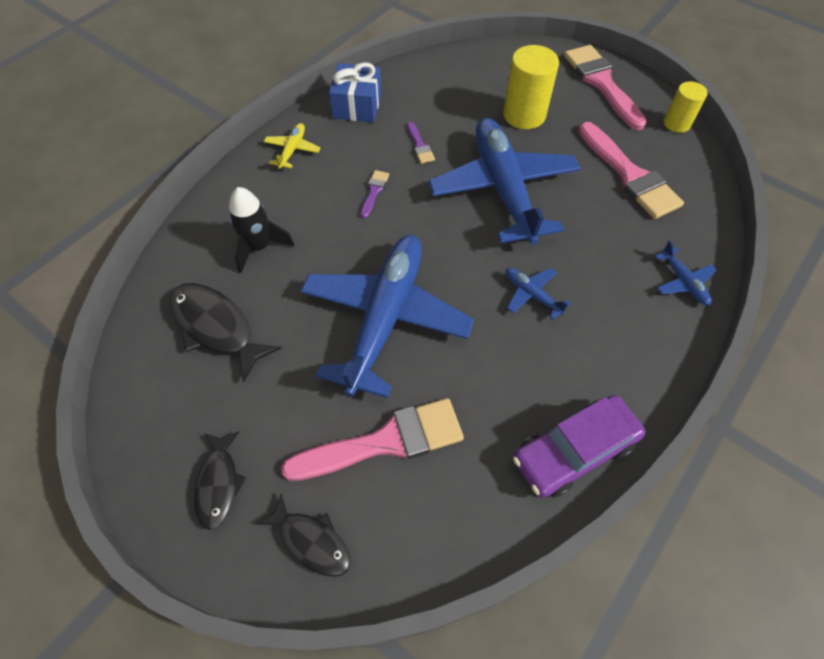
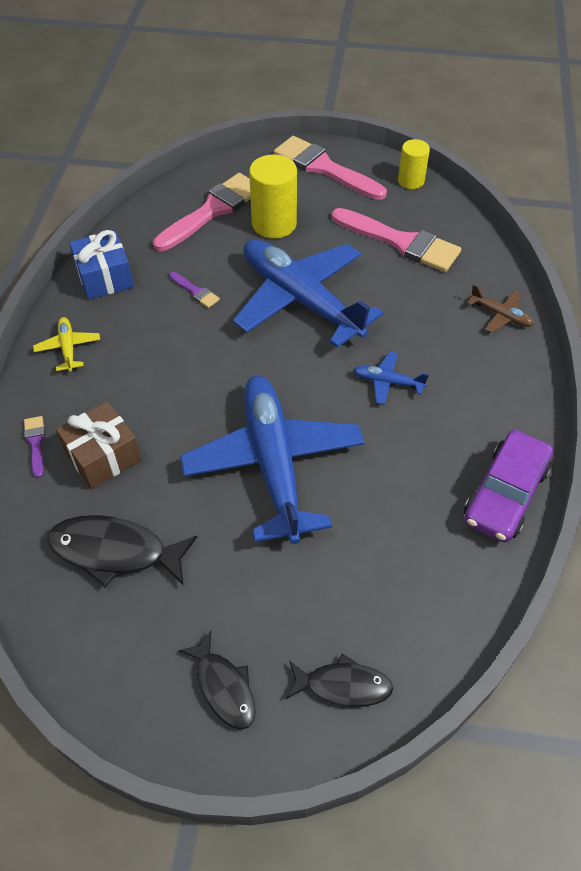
camera: 30 degrees left, 5 degrees down
(259, 247) = (103, 456): black rocket -> brown gift
(374, 191) = (181, 353): purple brush -> purple brush (35, 443)
(385, 442) = (348, 569): pink brush -> pink brush (212, 210)
(683, 282) = (500, 315): blue plane -> brown plane

